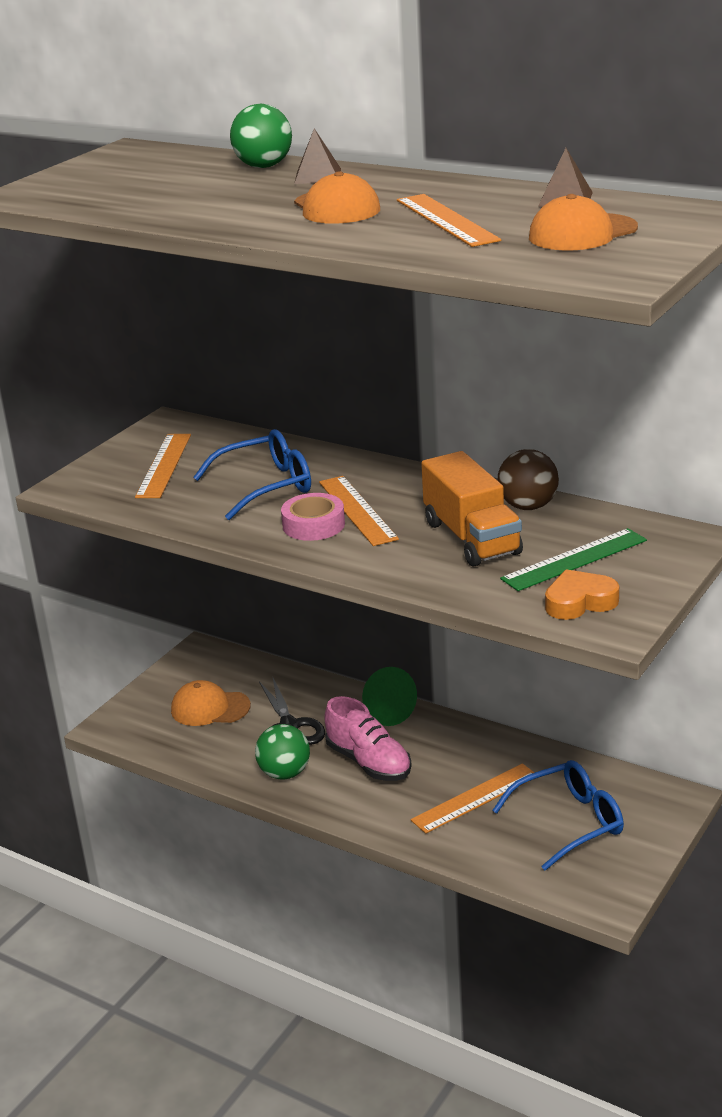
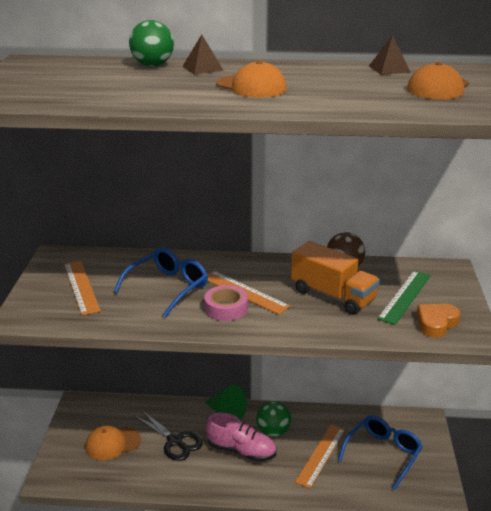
camera: 30 degrees left, 0 degrees up
(284, 773) = (194, 475): green ball -> green ball (273, 431)
(446, 220) = (340, 88): orange ruler -> none

